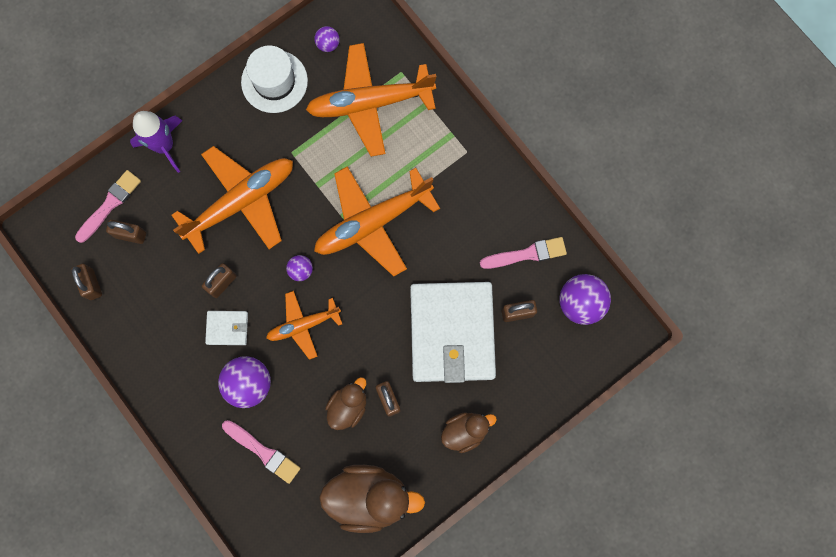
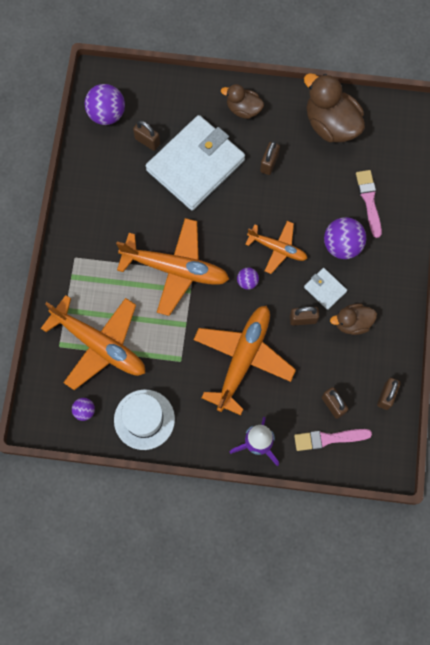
camera: 135 degrees left, 5 degrees down
(241, 202) = (243, 359): orange plane -> orange plane turned 105 degrees clockwise
(348, 406) = (296, 180): brown duck -> brown duck (352, 323)
(526, 254) = (106, 167): pink brush -> none

